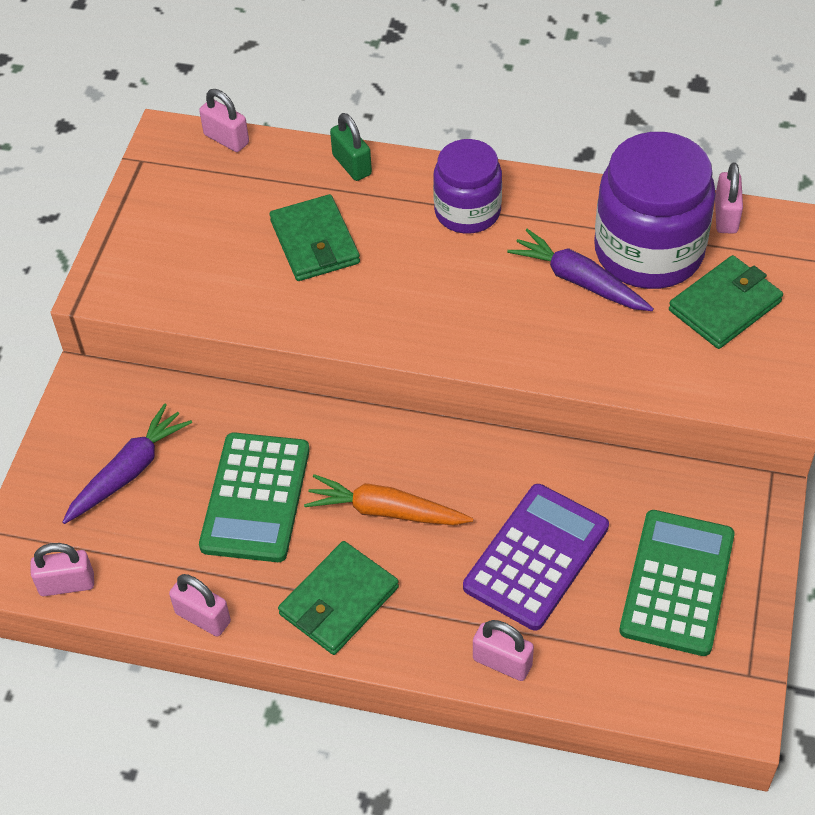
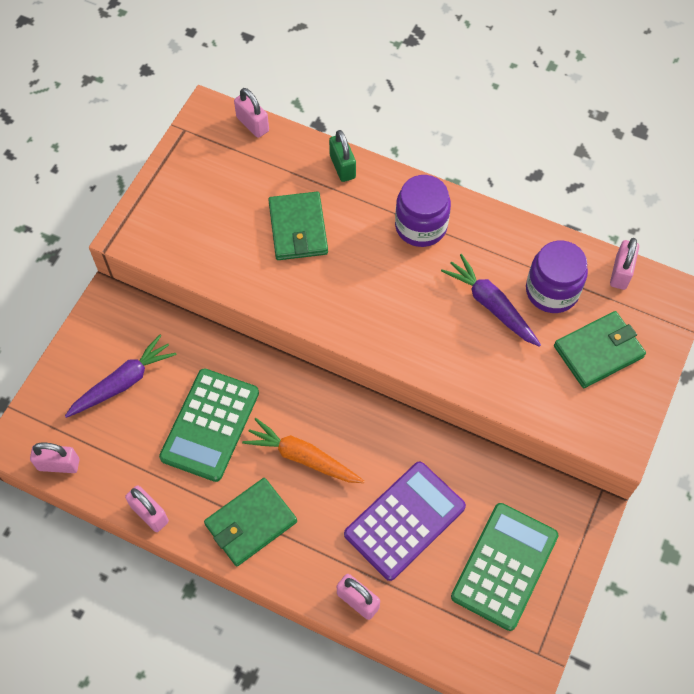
camera: 10 degrees right, 10 degrees up
(648, 251) = (552, 291): purple jar -> purple jar, size x0.62

